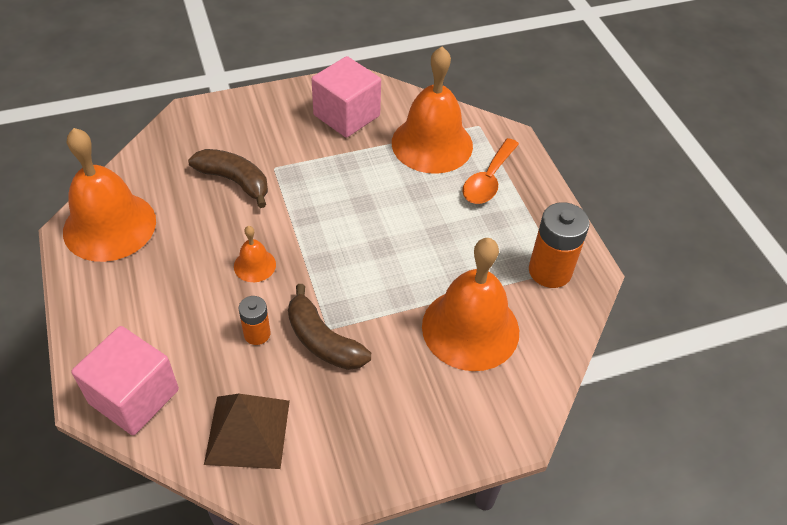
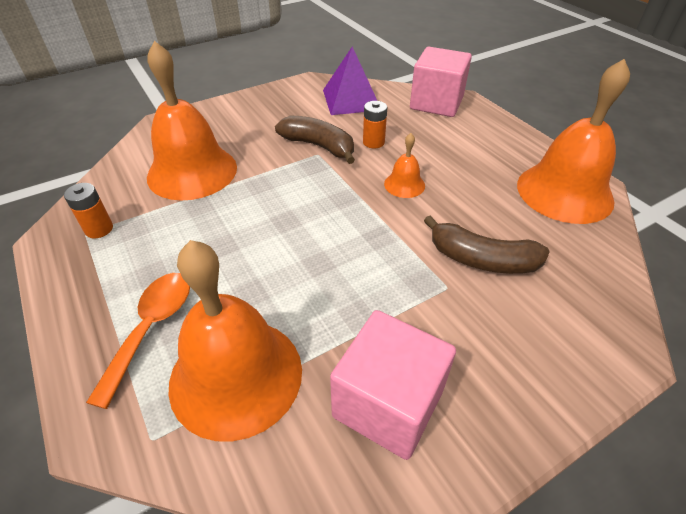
camera: 170 degrees right, 5 degrees down
(247, 431) = (351, 100): brown pyramid -> purple pyramid
(550, 271) = (99, 229): orange battery -> orange battery, size x0.57

